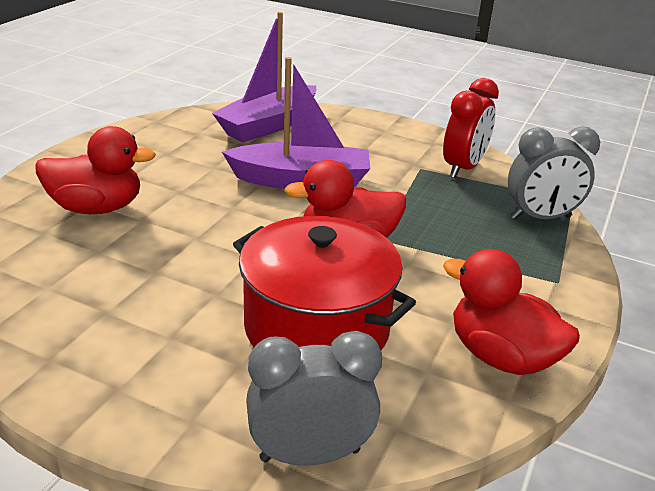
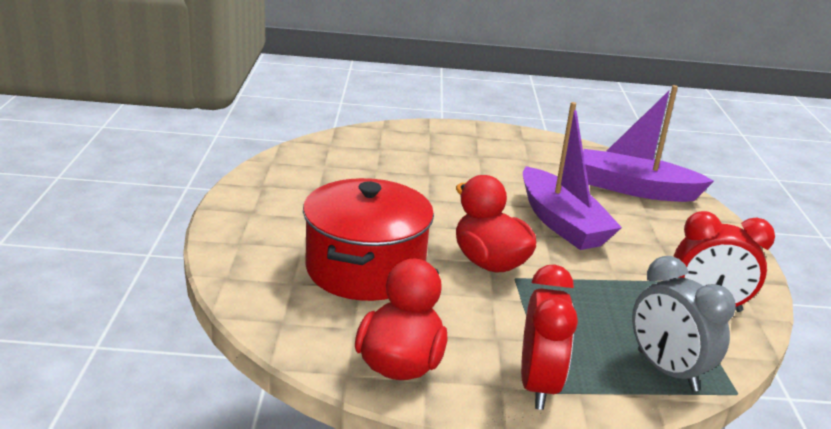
camera: 65 degrees right, 5 degrees down
(97, 208) = (424, 156): red duck -> none
(310, 455) = (234, 290): grey clock -> none
(548, 285) = (538, 385): none -> red clock

